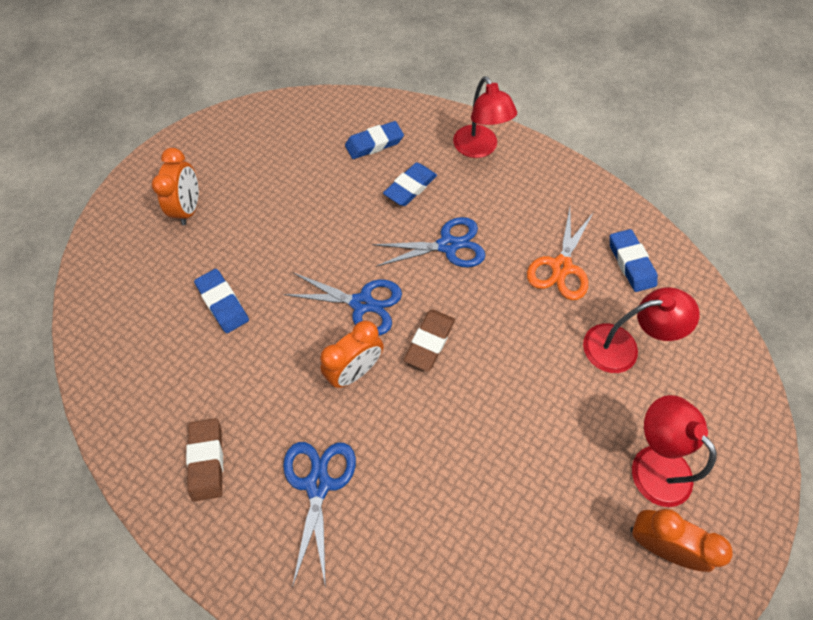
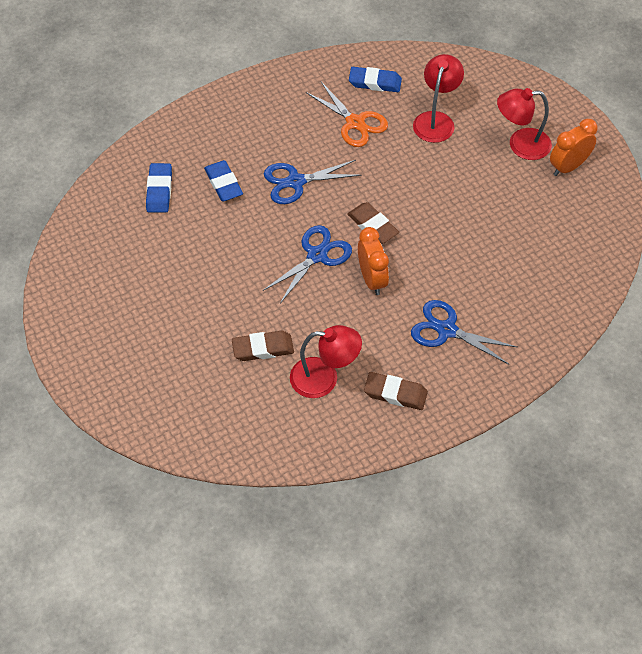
camera: 65 degrees left, 5 degrees down
(189, 209) = (146, 348): orange clock -> none
(223, 303) = (263, 348): blue eraser -> brown eraser
(448, 245) = (296, 182): blue scissors -> blue scissors turned 120 degrees counterclockwise
(479, 149) = (213, 123): red lamp -> red lamp (324, 378)

